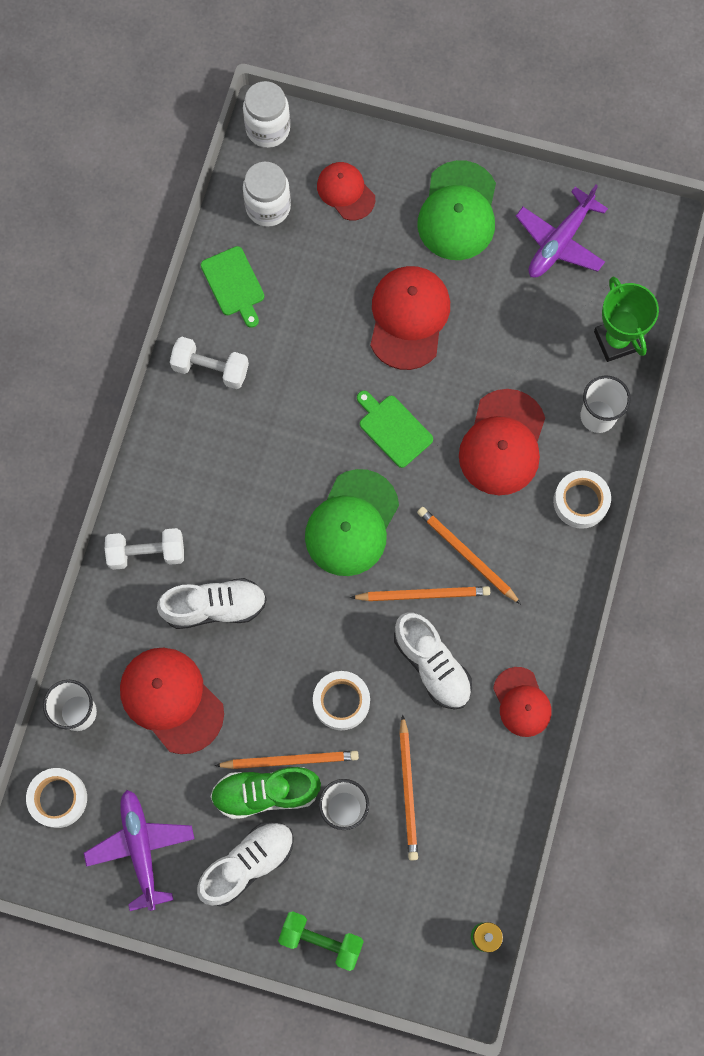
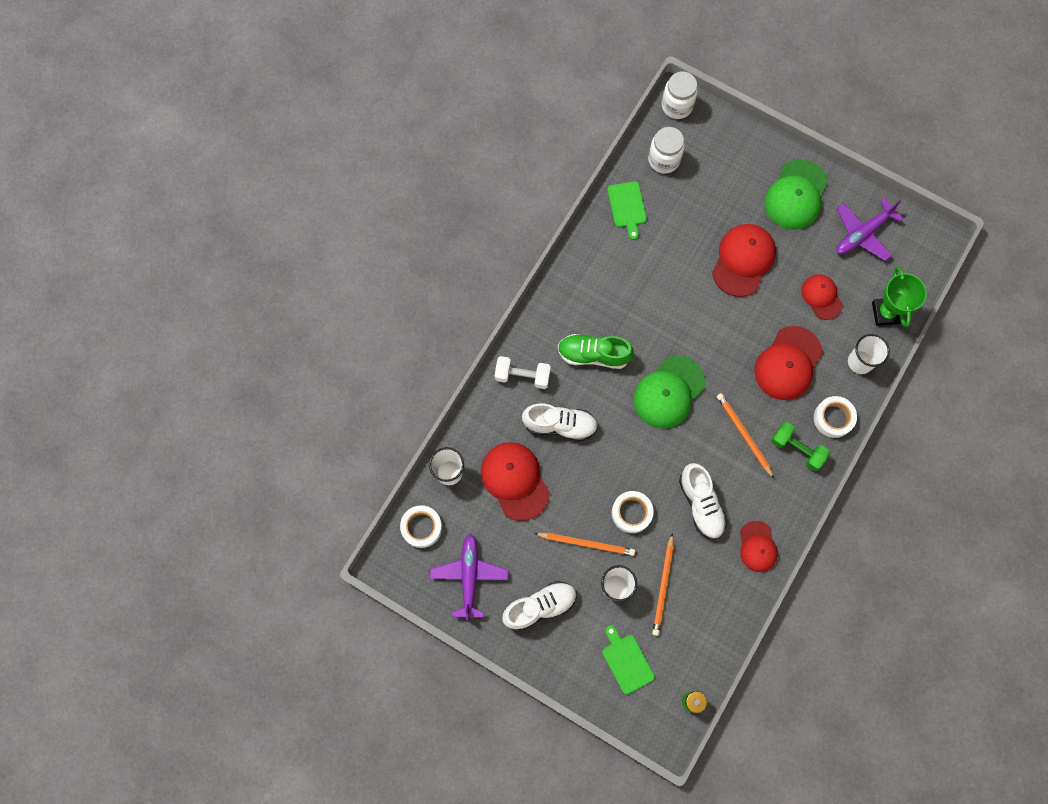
camera: 15 degrees right, 0 degrees up
(210, 369) = (597, 261): white dumbbell -> none
(266, 793) = (564, 561): green shoe -> green shoe (593, 354)
(321, 940) = (577, 673): green dumbbell -> green dumbbell (797, 449)
(345, 192) = (720, 162): red cap -> red cap (821, 297)
(393, 429) = (714, 334): green cutting board -> green cutting board (626, 661)
(423, 594) = (706, 454): orange pencil -> none

